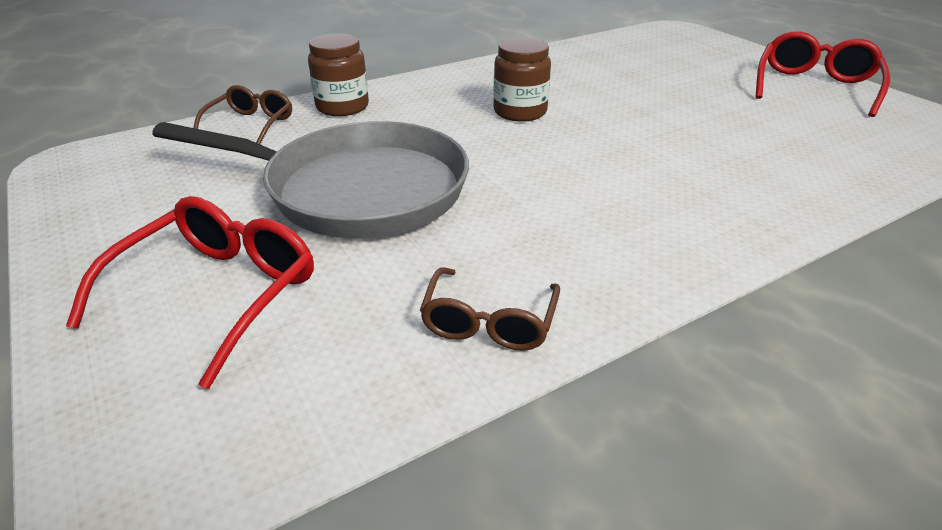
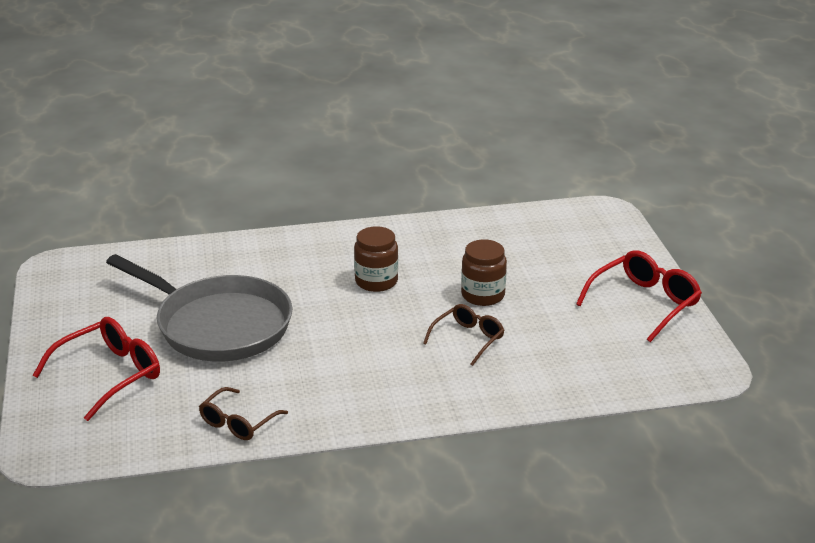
camera: 20 degrees right, 5 degrees down
(251, 124) = (178, 256): brown glasses -> brown glasses (468, 339)
(342, 107) = (250, 251): brown jar -> brown jar (483, 295)

